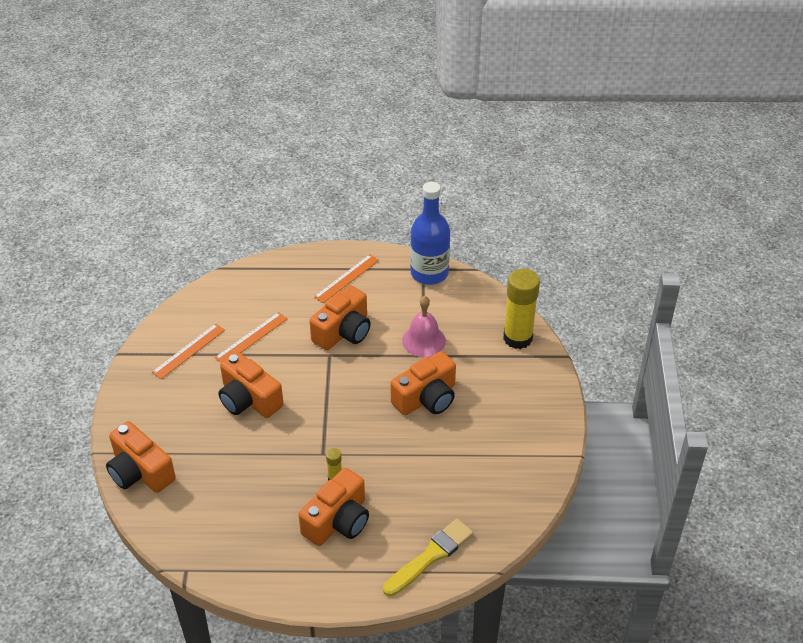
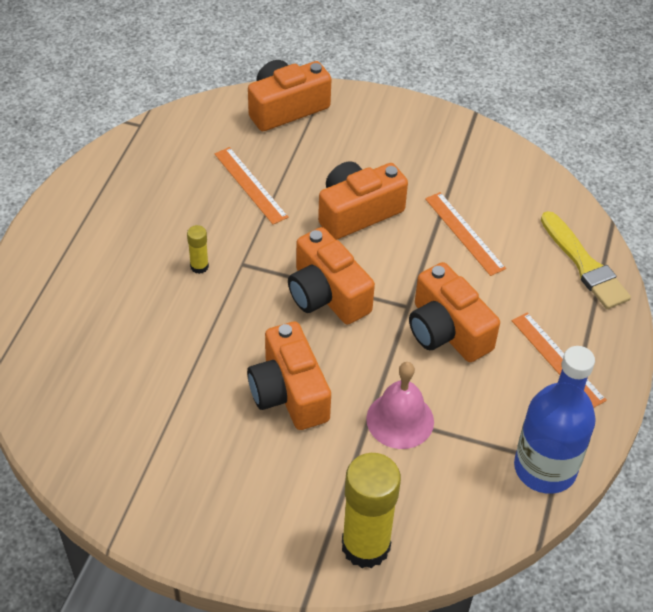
camera: 105 degrees right, 5 degrees up
(189, 351) = (460, 172): orange ruler -> orange ruler (250, 185)
(338, 521) = (137, 255): orange camera -> orange camera (327, 294)
(430, 556) = (42, 328): yellow brush -> yellow brush (584, 264)

